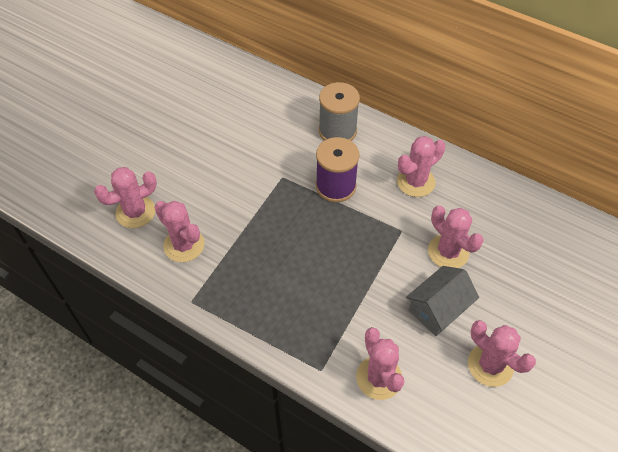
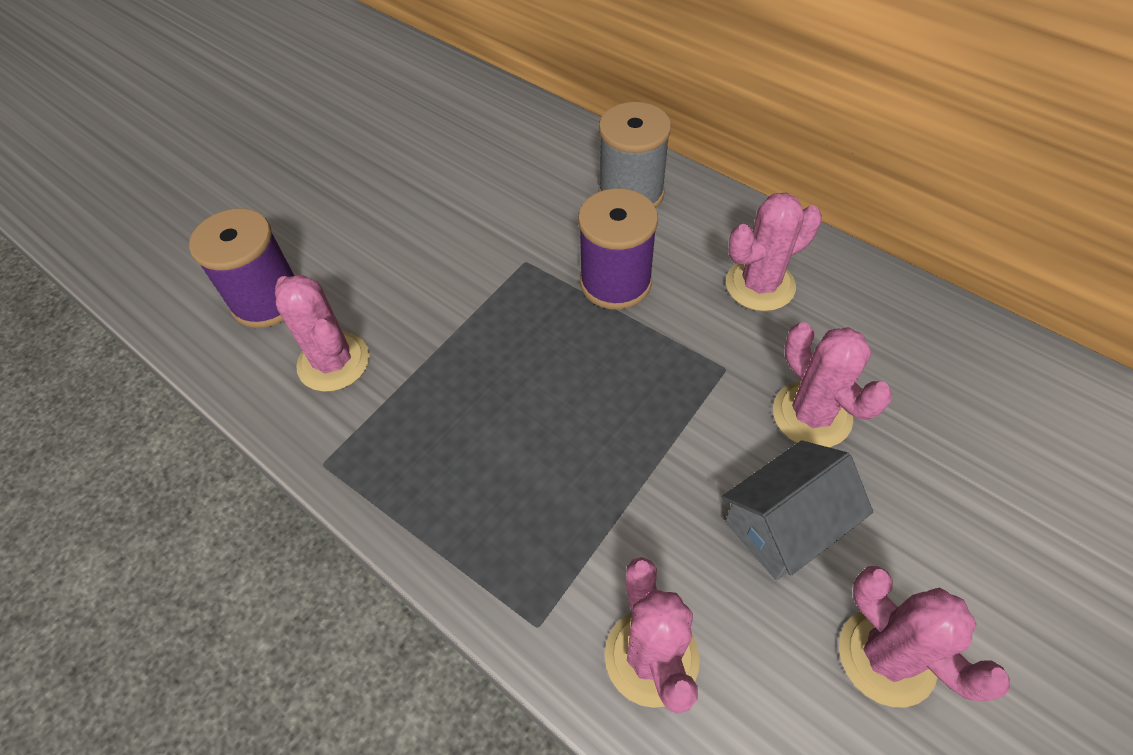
camera: 10 degrees right, 0 degrees up
(135, 212) = (267, 300): pink cactus -> purple spool

